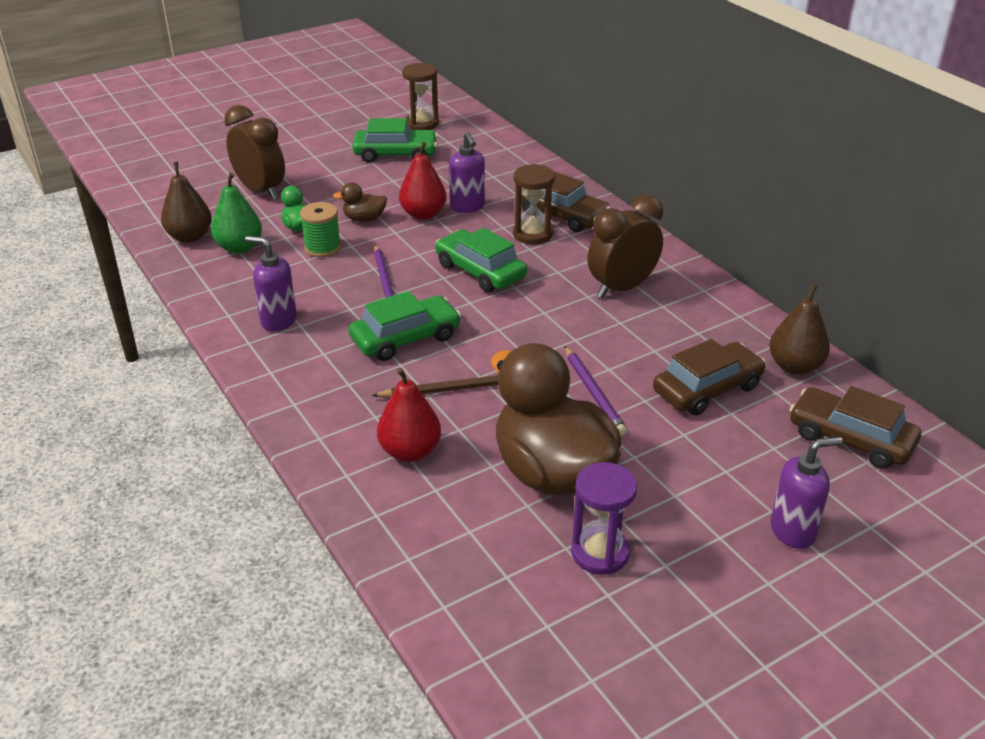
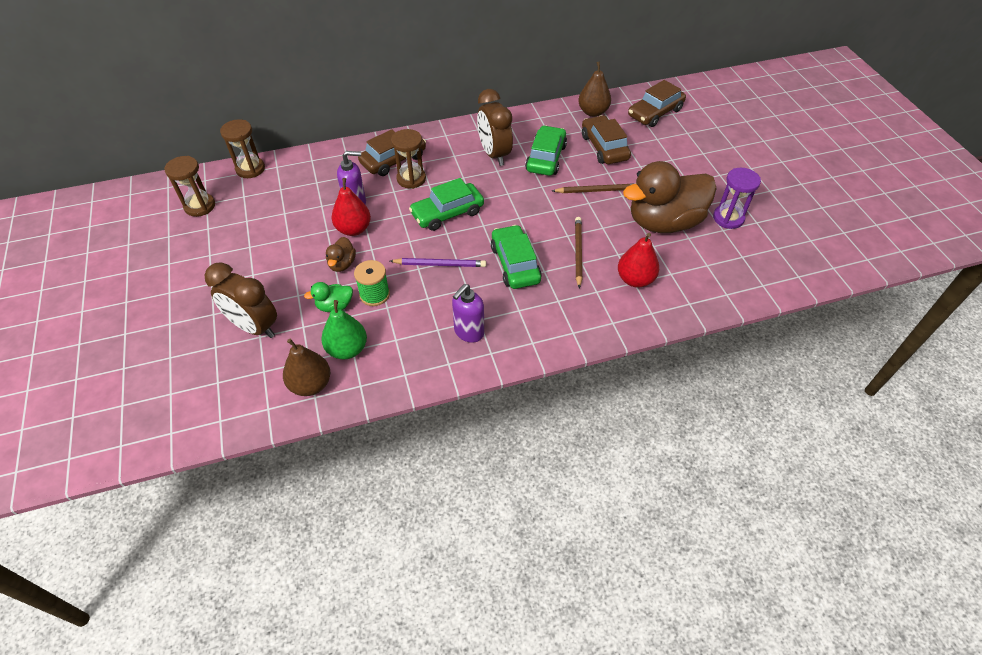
camera: 75 degrees left, 15 degrees up
(260, 191) = (254, 327): brown clock -> brown clock turned 120 degrees counterclockwise
(395, 154) = (244, 230): green car -> green car (546, 158)
(494, 135) = (250, 169): none -> brown hourglass
(594, 393) = (597, 190): purple pencil -> brown pencil
(793, 531) = (718, 150): purple soap dispenser -> none

